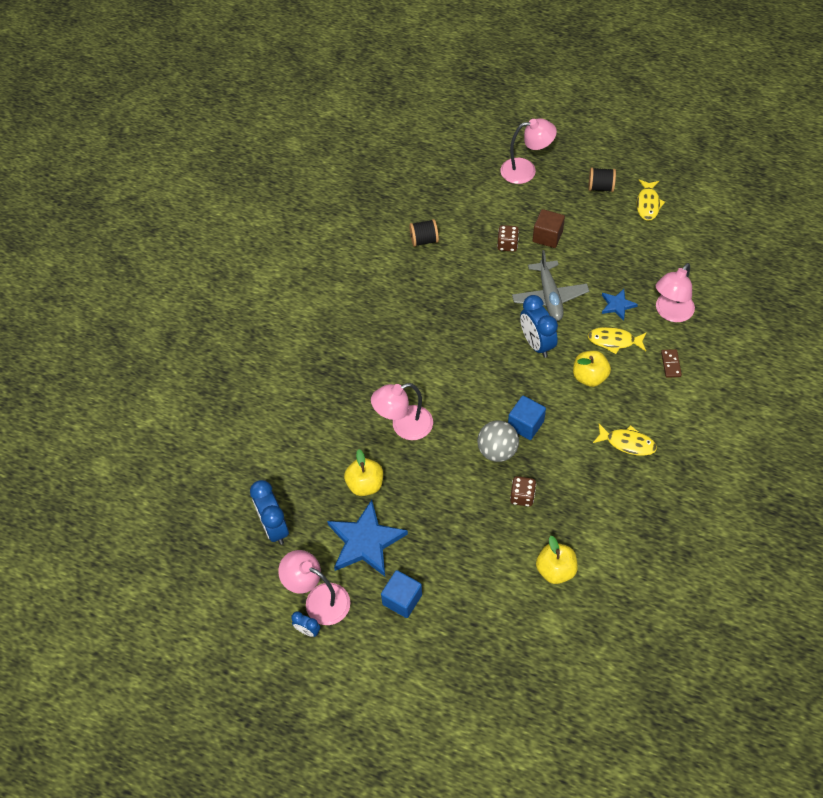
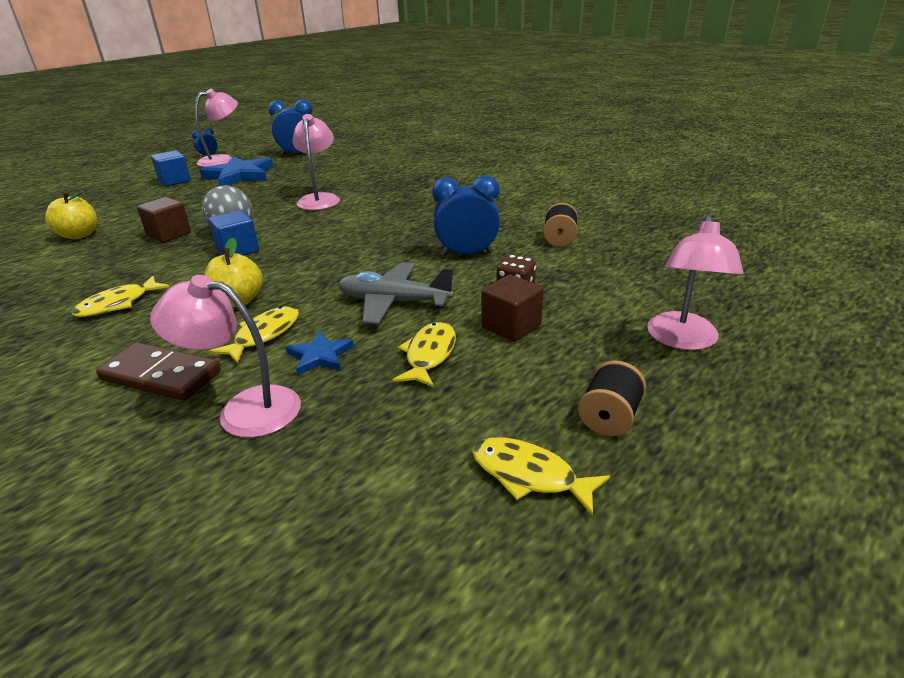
camera: 110 degrees right, 25 degrees down
(365, 484) = (287, 180): yellow apple -> none
(522, 496) = (169, 234): brown dice -> brown cube
(536, 344) = (330, 277): blue clock -> blue clock (467, 254)
(591, 261) = (429, 355): none -> yellow fish
(670, 313) = (244, 409): pink lamp -> pink lamp turned 45 degrees counterclockwise
(670, 364) = (161, 375): brown domino -> brown domino, size x1.92

